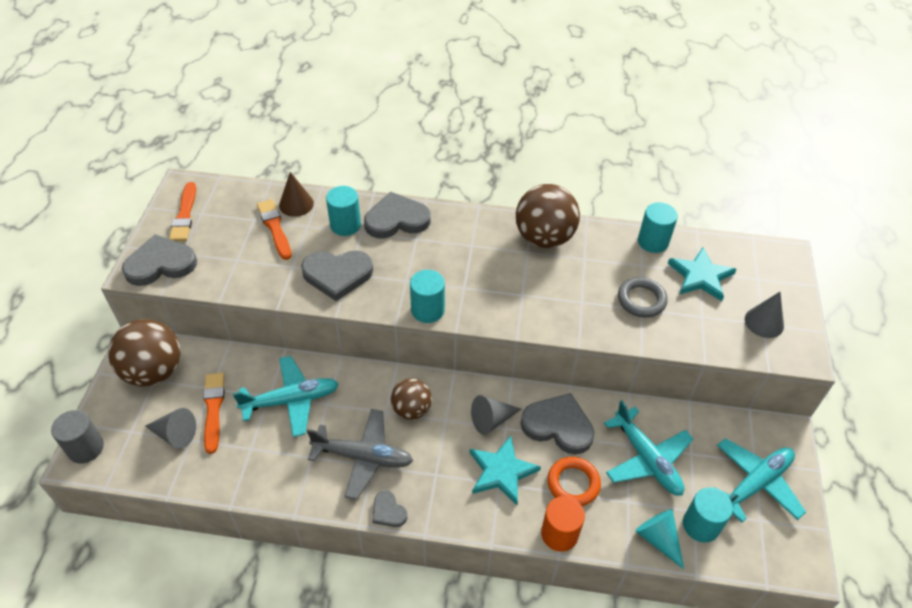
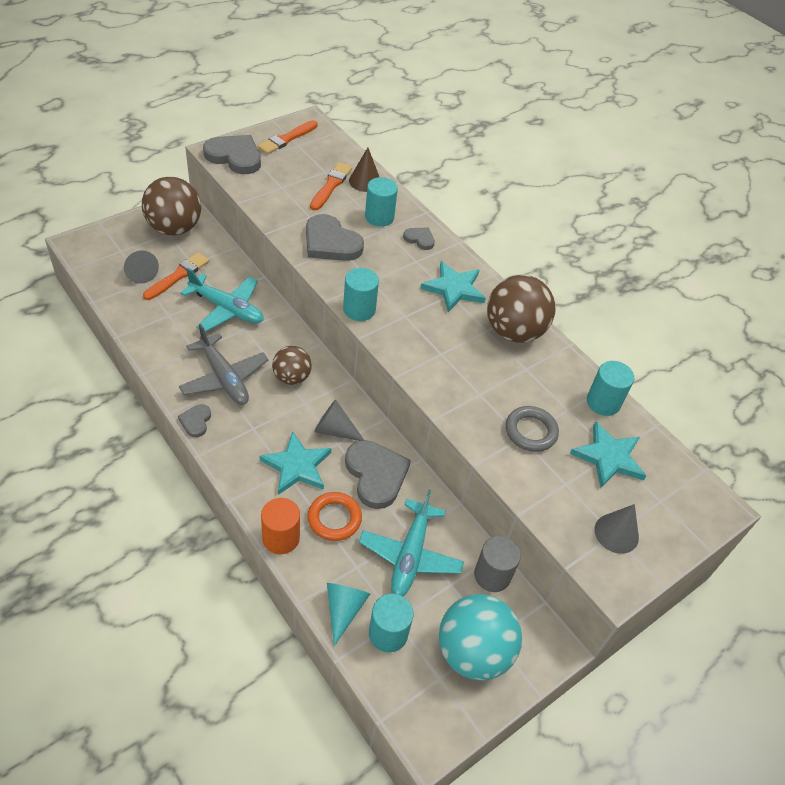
camera: 40 degrees right, 0 degrees up
(86, 448) = (88, 240): grey cylinder -> grey cylinder (492, 575)
(396, 219) = (419, 239): grey heart -> grey heart, size x0.51
(468, 239) = (454, 288): none -> turquoise star
(755, 483) = (473, 652): turquoise plane -> turquoise ball

